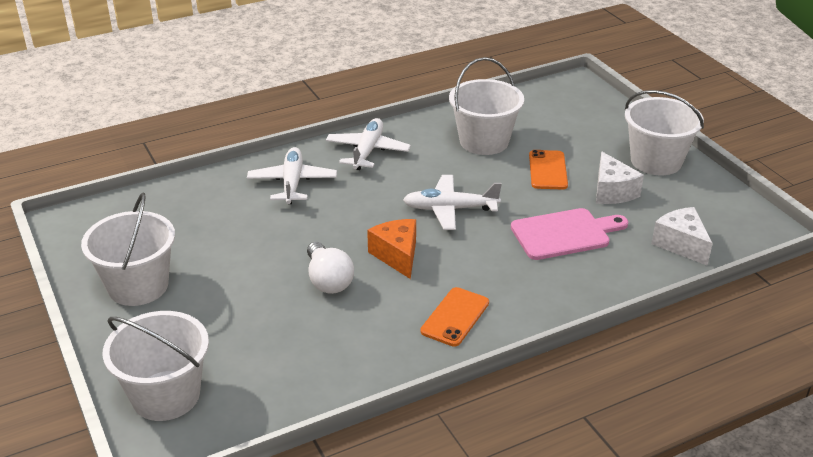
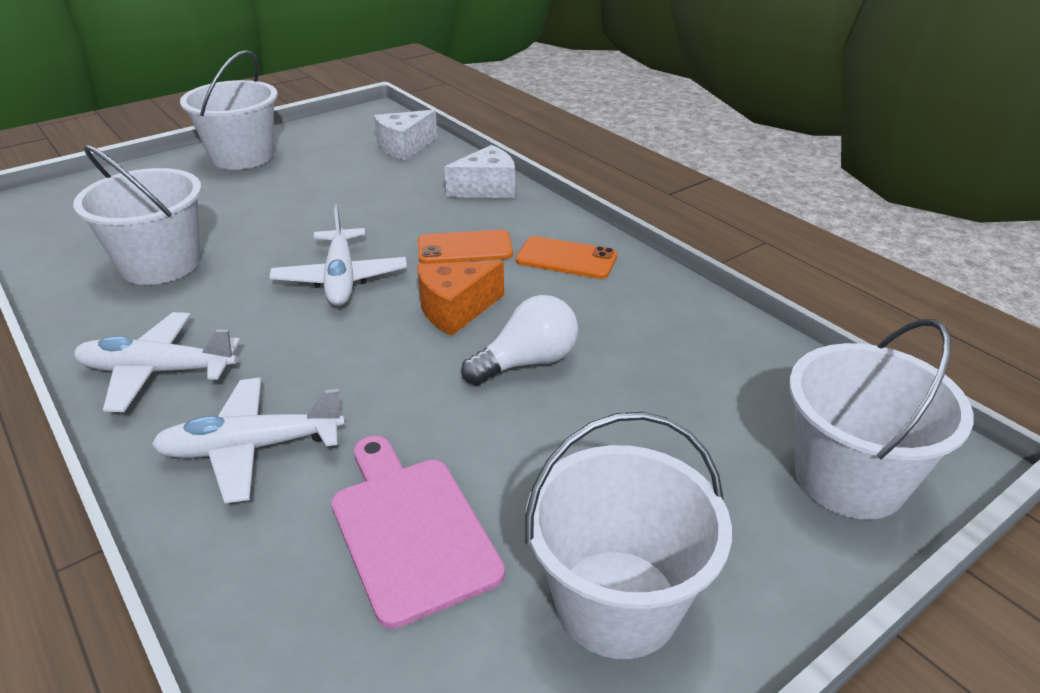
camera: 100 degrees left, 0 degrees up
(548, 170) = (251, 216): orange phone -> orange phone (464, 248)
(564, 234) = (392, 202): pink cutting board -> pink cutting board (410, 530)
(612, 191) = (304, 178): white cheese -> white cheese (487, 189)

